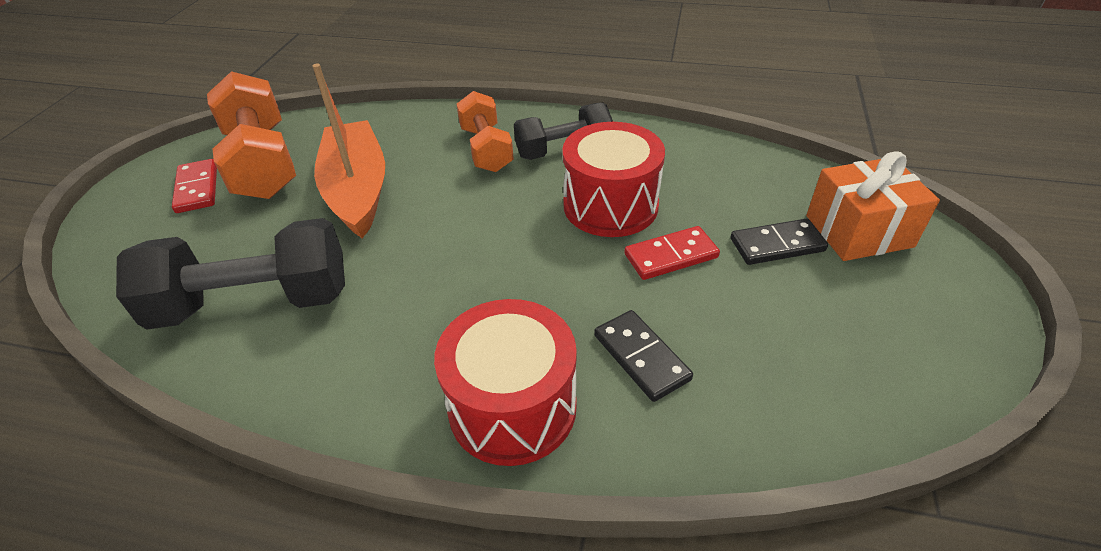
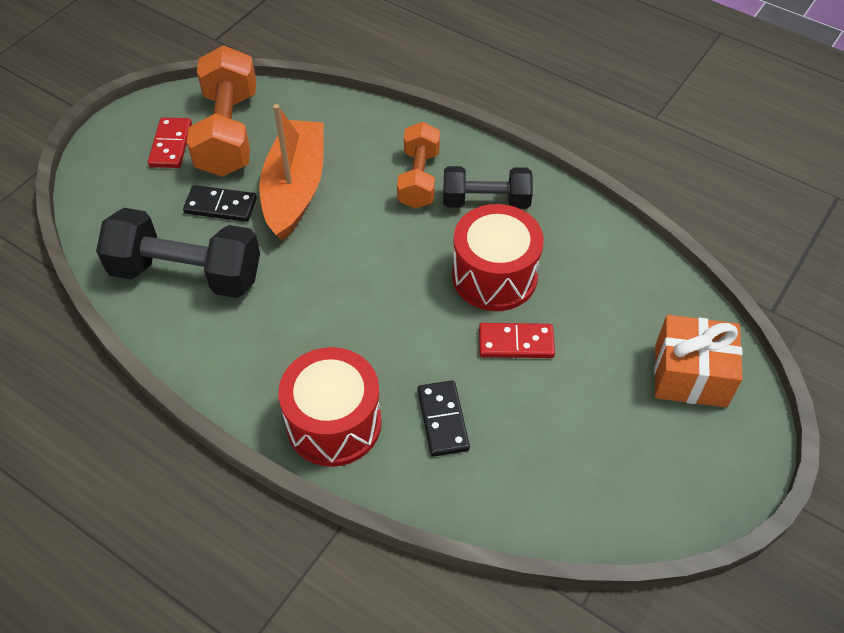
camera: 20 degrees right, 10 degrees up
(777, 245) = (610, 364): black domino -> black domino (220, 206)

